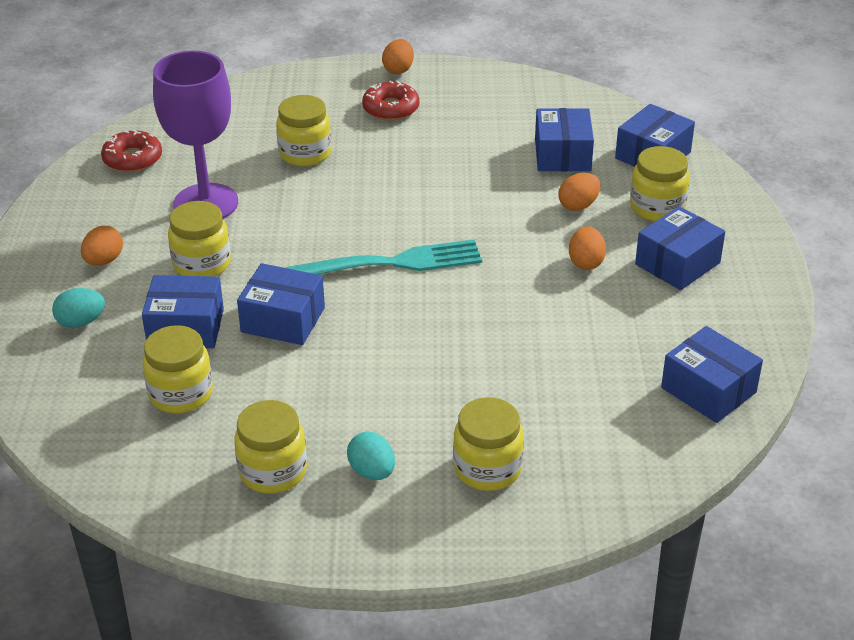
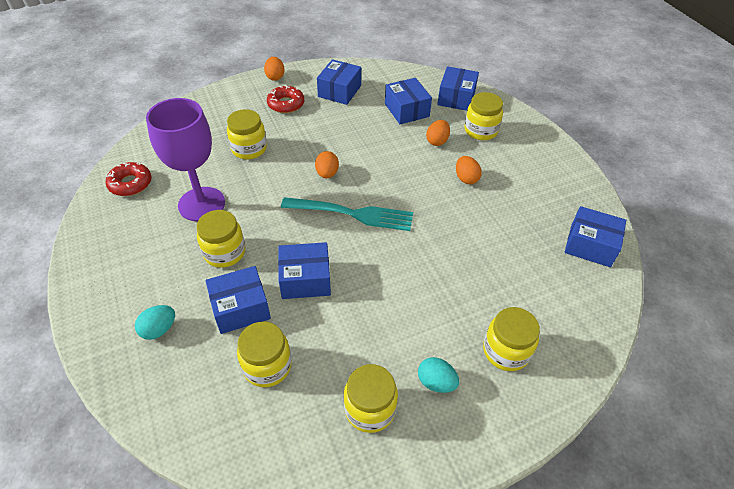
camera: 25 degrees left, 10 degrees up
(104, 261) = (150, 271): orange egg -> orange egg (327, 174)
(391, 263) = (351, 214): turquoise fork -> turquoise fork turned 45 degrees clockwise
(677, 263) = (516, 164): blue box -> blue box (339, 91)

